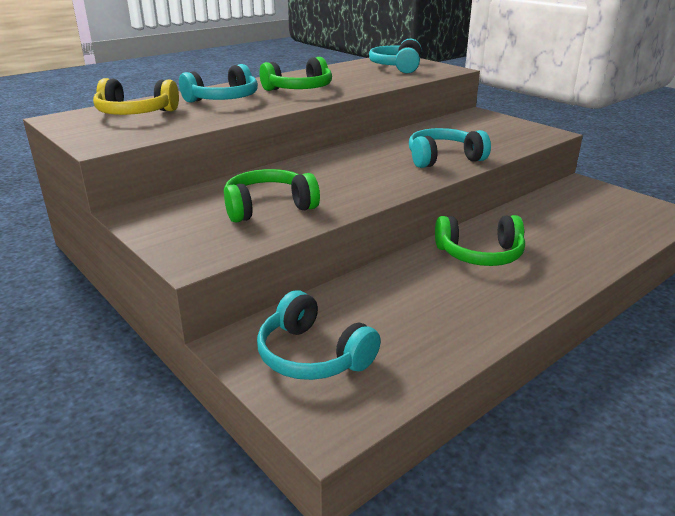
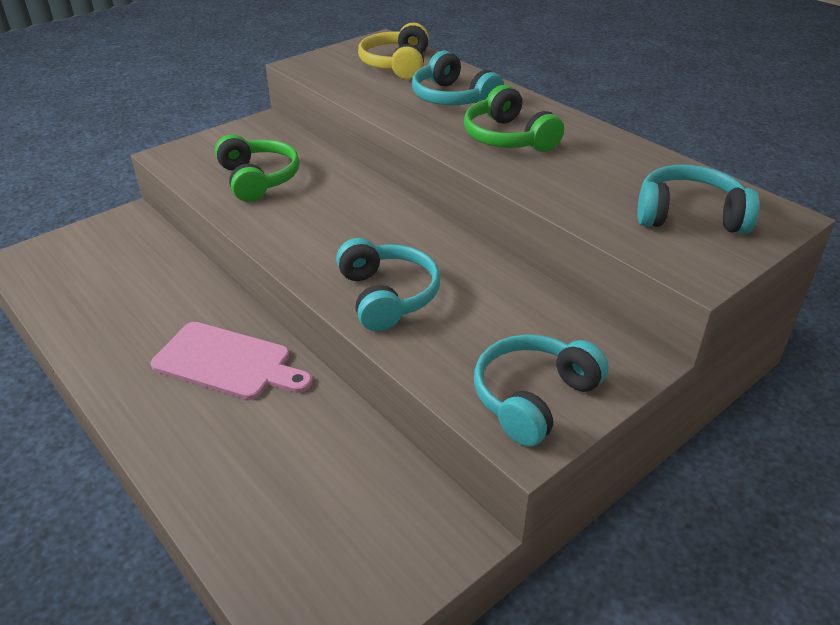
camera: 90 degrees right, 10 degrees up
(312, 355) = (97, 251): turquoise headphones -> turquoise headphones (533, 398)
(480, 254) = (227, 362): green headphones -> pink cutting board

